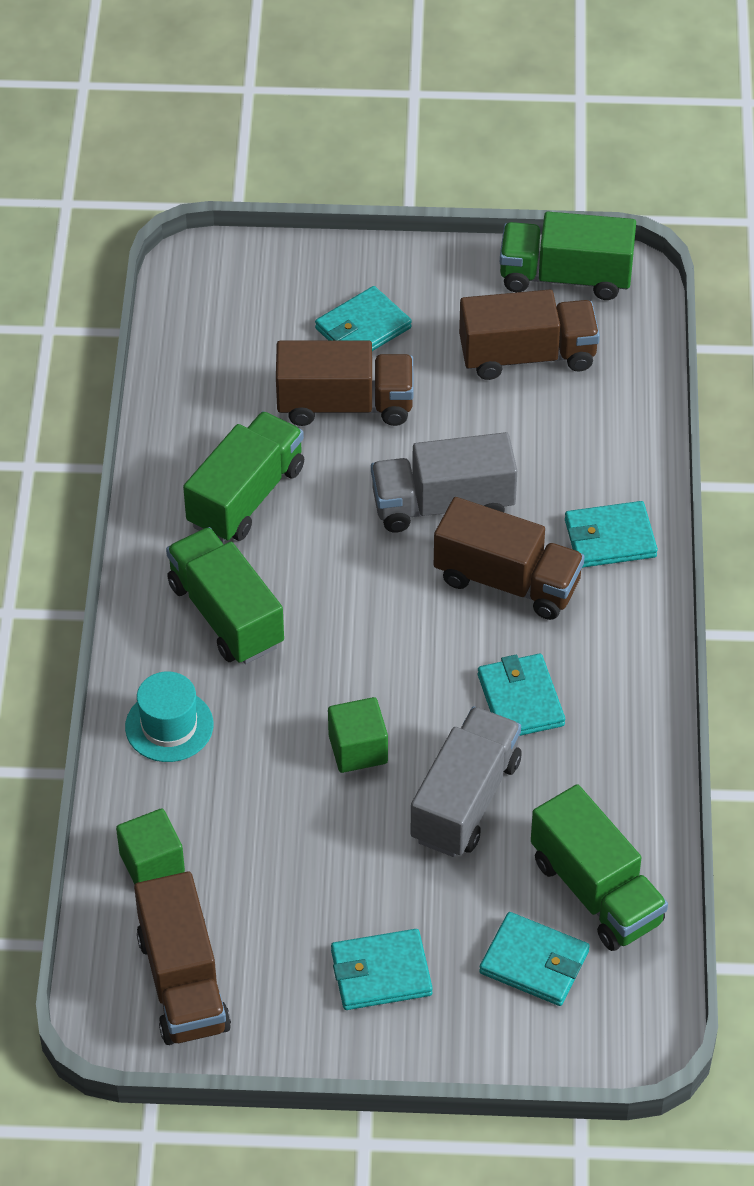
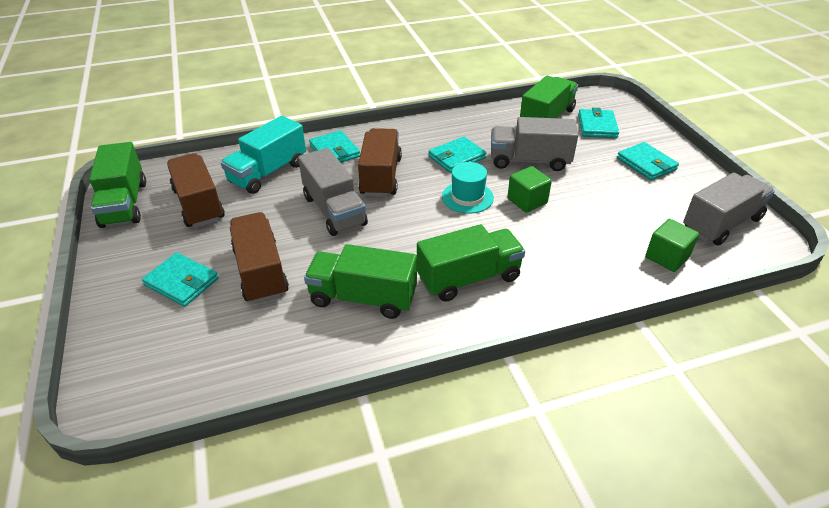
camera: 110 degrees left, 10 degrees down
(169, 726) = (570, 279): turquoise hat -> turquoise hat (467, 197)
(183, 982) = (721, 224): brown truck -> grey truck
(226, 615) = (469, 278): green truck -> green truck turned 150 degrees counterclockwise
(579, 443) = (268, 173): none -> turquoise truck

